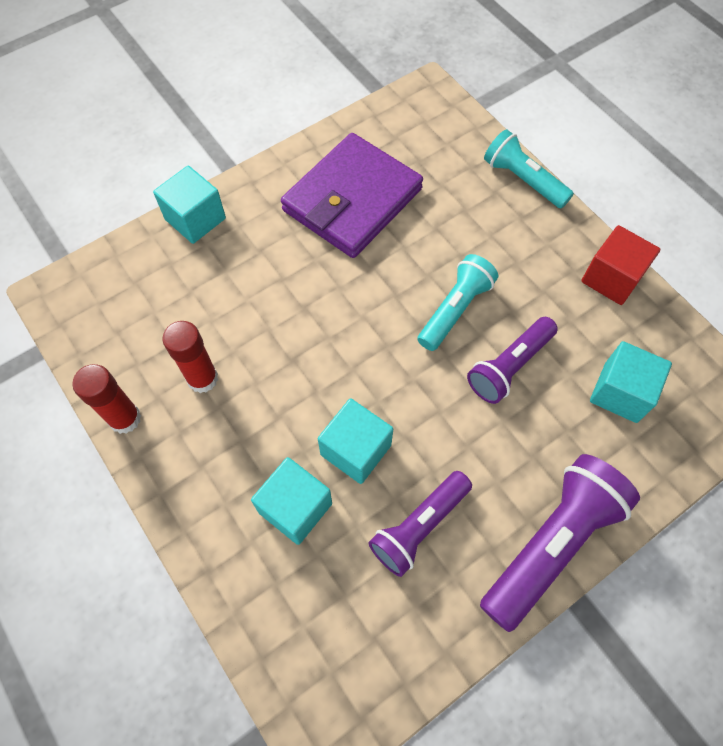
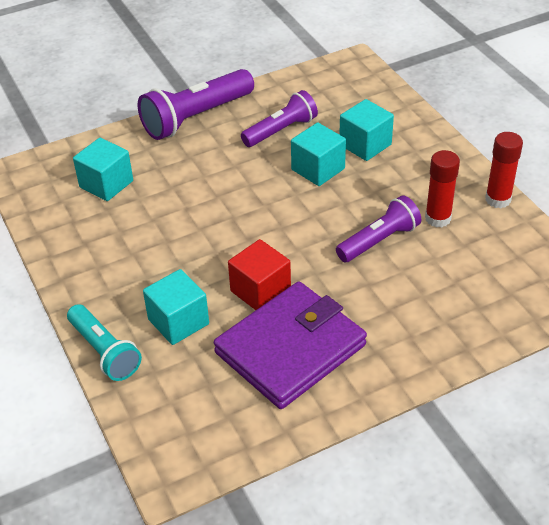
camera: 170 degrees left, 20 degrees down
(195, 219) = (457, 345): turquoise cube -> turquoise cube (178, 322)
(455, 309) = (215, 246): turquoise flashlight -> none
(509, 366) = (185, 206): purple flashlight -> purple flashlight (379, 241)
(611, 278) = (67, 257): red cube -> red cube (260, 291)

